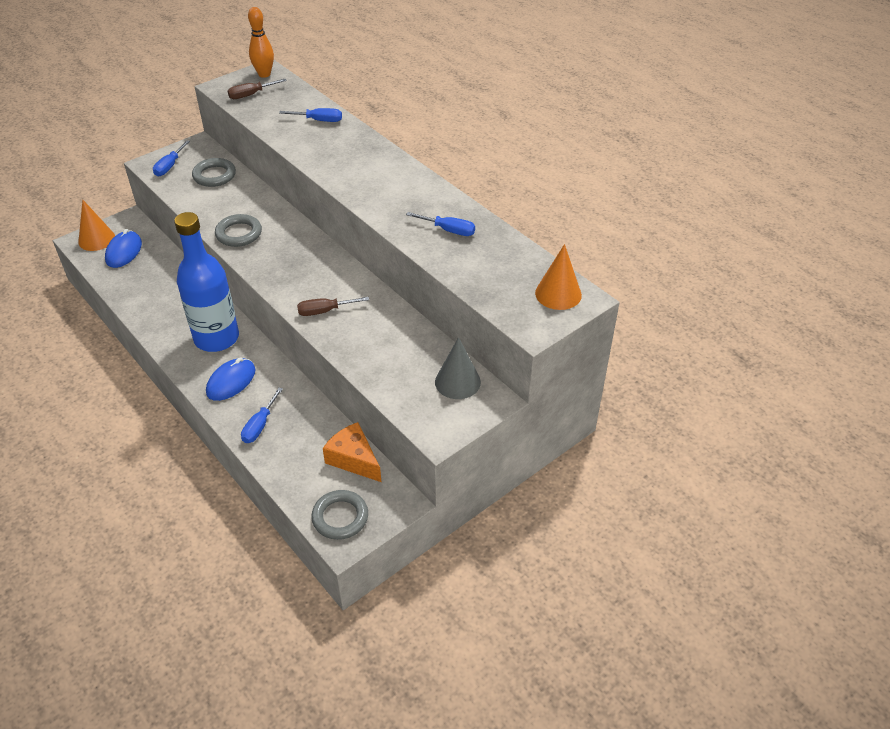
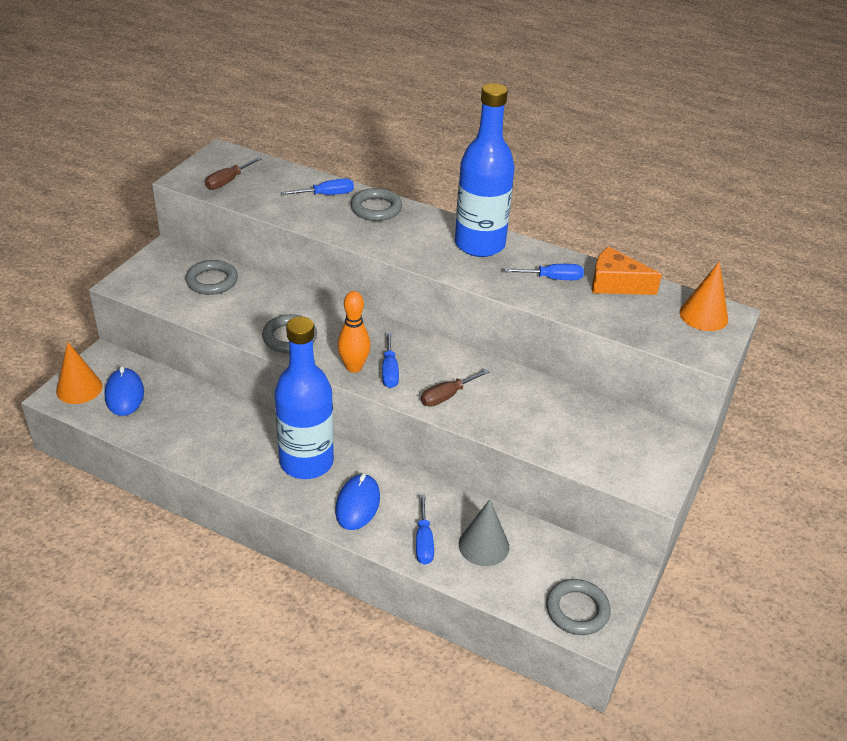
camera: 25 degrees left, 5 degrees down
(169, 166) = (150, 282): blue screwdriver -> blue screwdriver (389, 371)
(264, 74) = (225, 157): orange bowling pin -> orange bowling pin (354, 367)
(349, 140) = (376, 208): none -> grey ring
(353, 459) = (547, 546): orange cheese -> orange cheese (615, 284)
(410, 188) = (479, 244): none -> blue bottle
(457, 382) = (633, 431): grey cone -> grey cone (483, 545)

